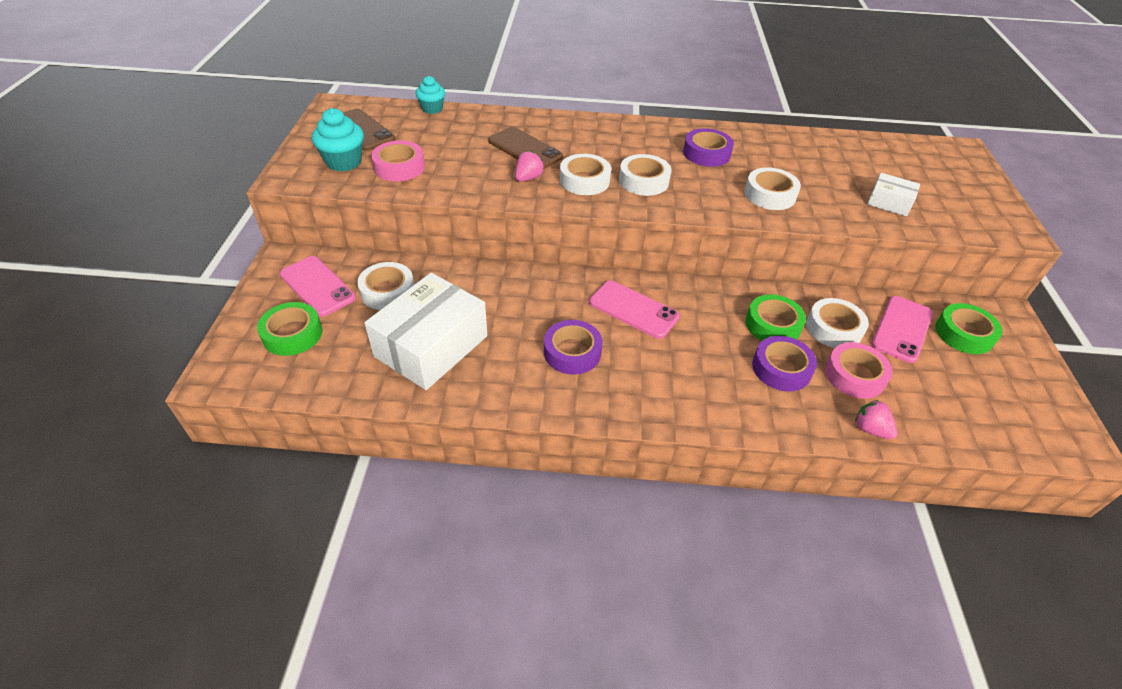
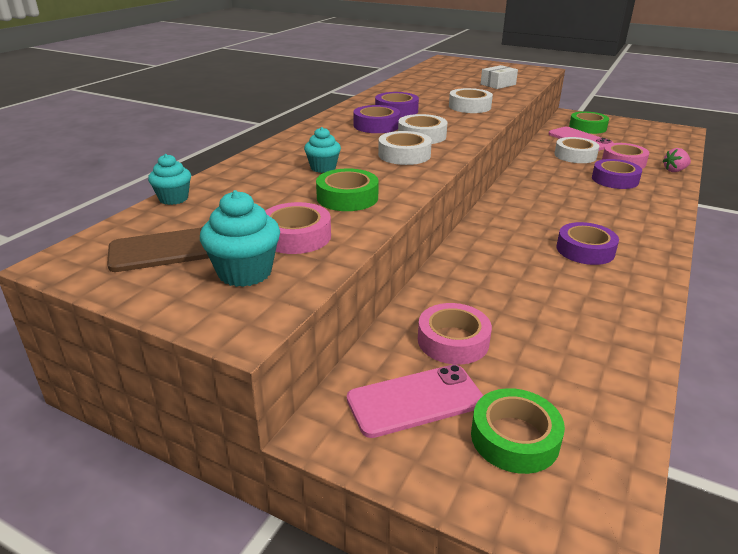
camera: 65 degrees left, 15 degrees down
(387, 291) = (453, 341): white tape -> pink tape
(431, 346) = (562, 325): white box -> none
(525, 149) = (323, 168): brown phone -> turquoise cupcake
(528, 178) = (381, 175): pink strawberry -> none
(633, 309) = (533, 213): pink phone -> none
(650, 151) = (376, 125): none -> purple tape
(772, 325) = (567, 171): green tape -> green tape (347, 197)

